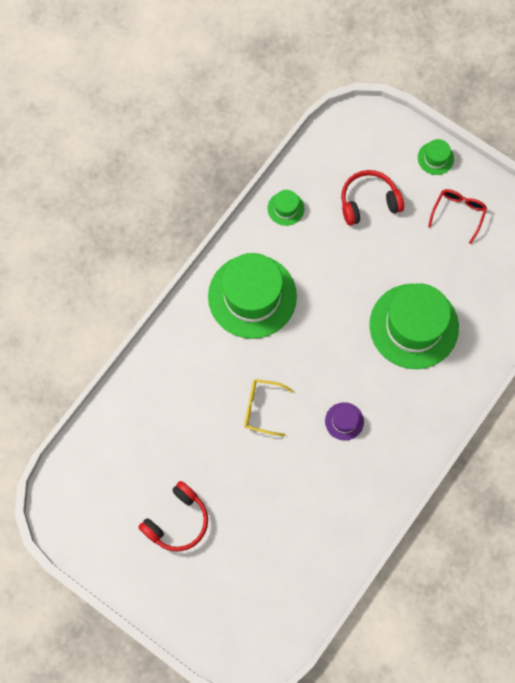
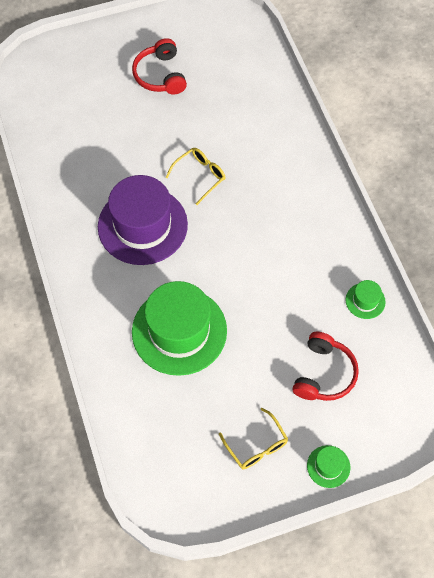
camera: 125 degrees right, 10 degrees down
(252, 296) = (300, 225): green hat -> none
(344, 421) = (142, 225): purple hat -> purple hat, size x2.35
(458, 214) = (256, 445): red glasses -> yellow glasses

